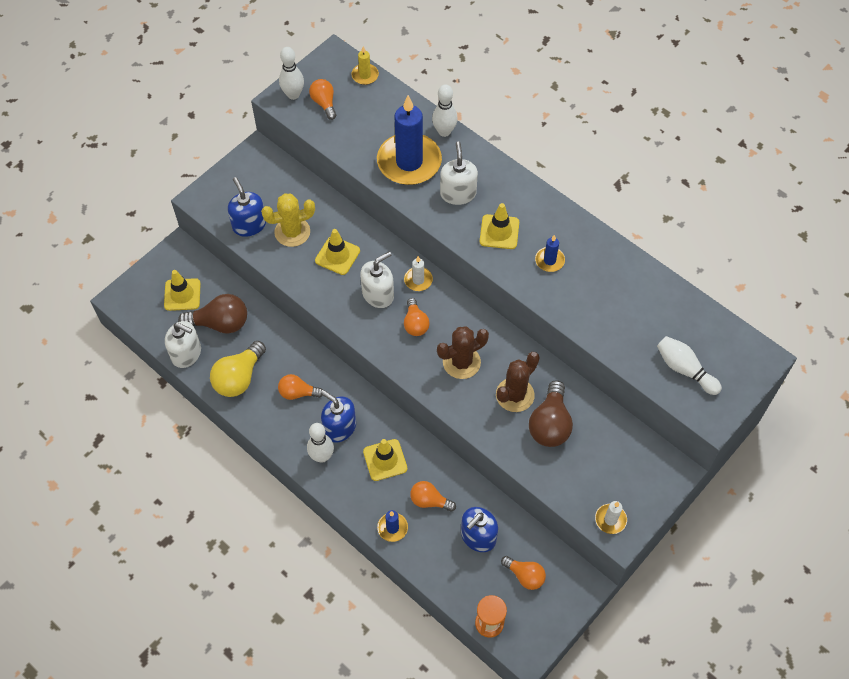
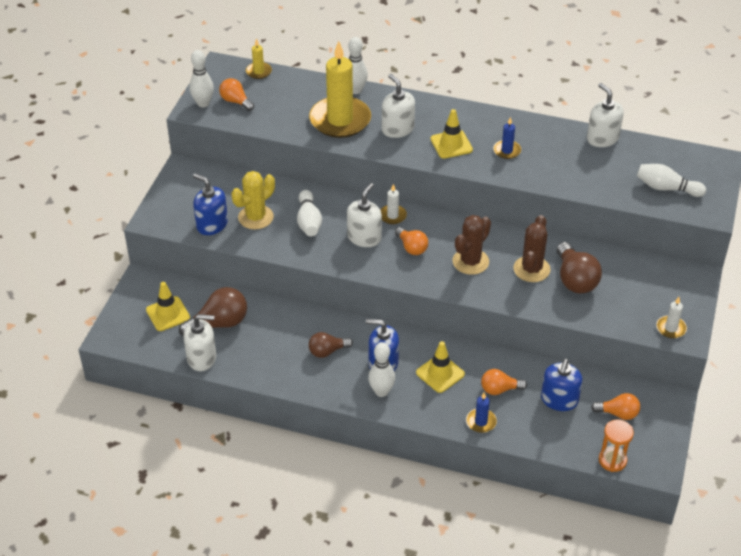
camera: 25 degrees left, 15 degrees down
(239, 378) = (264, 359): yellow light bulb -> none
(298, 393) = (327, 351): orange light bulb -> brown light bulb
(337, 256) = (309, 221): yellow traffic cone -> white bowling pin
(409, 162) = (340, 120): blue candle -> yellow candle
(655, 283) = (602, 138): none -> white soap dispenser

